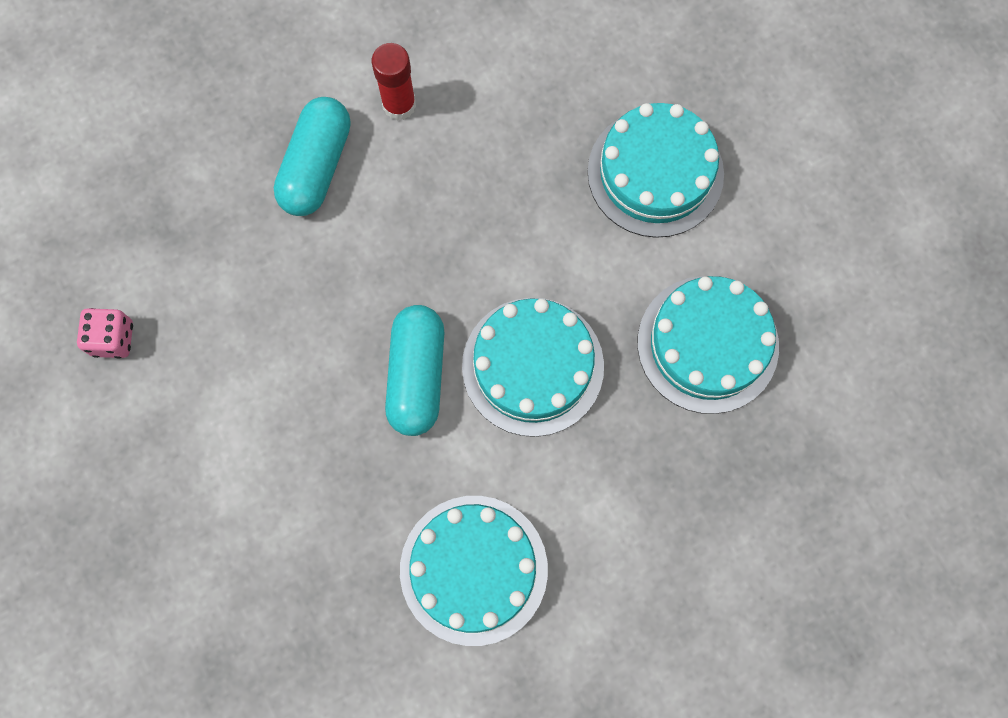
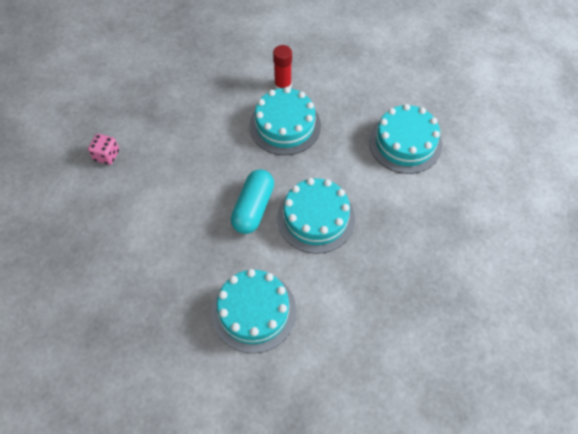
camera: 15 degrees right, 15 degrees down
(316, 166) = (233, 103): turquoise capsule -> none
(707, 344) = (413, 229): turquoise cake -> turquoise cake (285, 125)

